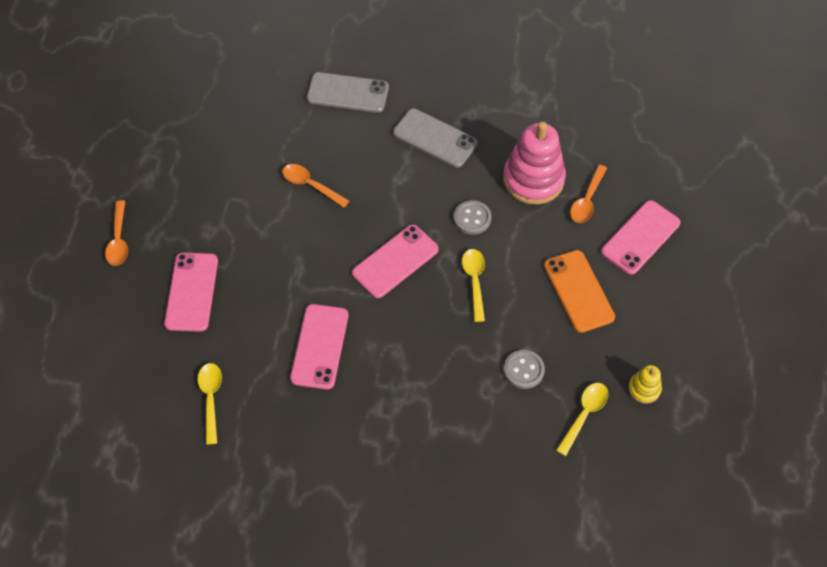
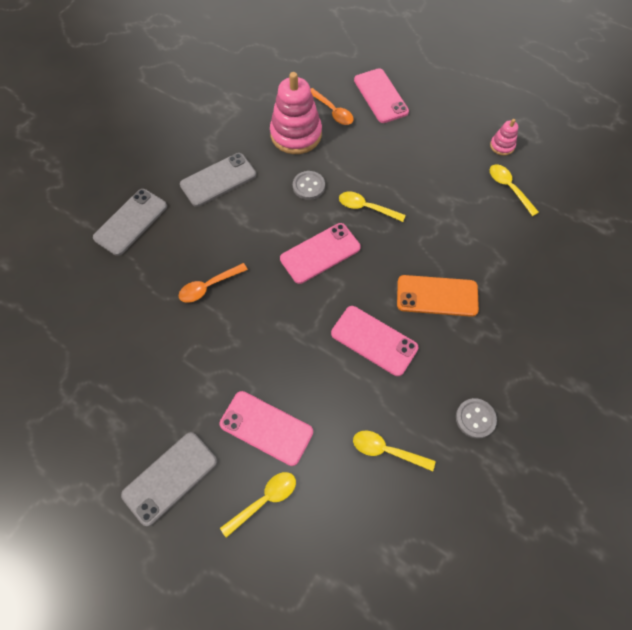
camera: 65 degrees left, 5 degrees up
(119, 240) = (170, 478): orange spoon -> grey phone
(127, 318) = (264, 500): none -> yellow spoon
(395, 261) = (320, 253): pink phone -> pink phone turned 75 degrees clockwise
(524, 370) = (457, 208): grey button -> grey button (475, 418)
(578, 291) = (407, 148): orange phone -> orange phone (437, 296)
(644, 389) = (502, 146): yellow stacking toy -> pink stacking toy

